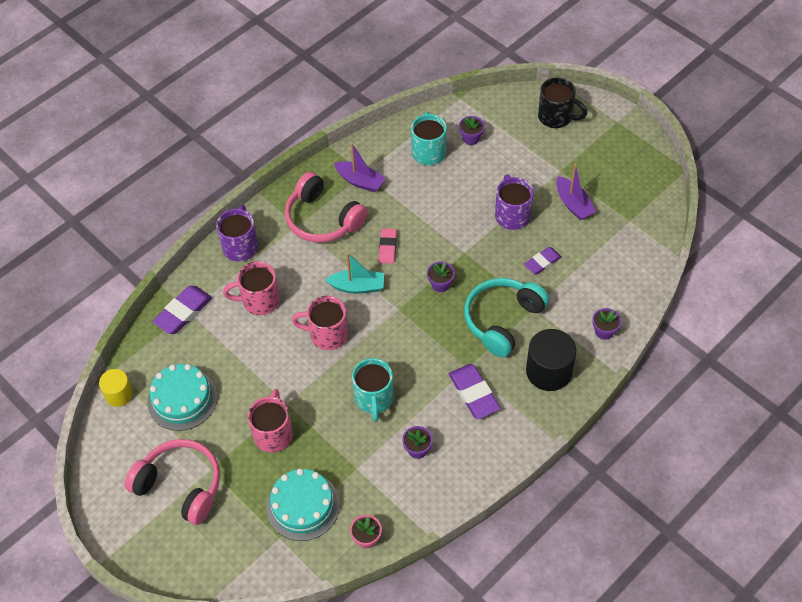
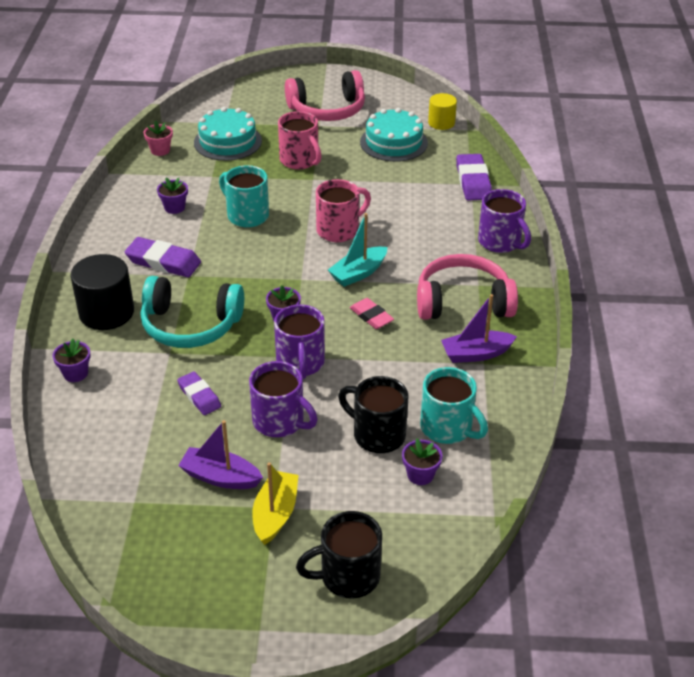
camera: 135 degrees right, 15 degrees down
(259, 300) = (427, 219): pink mug -> none
(464, 244) = (300, 363): none -> purple mug
(468, 172) = (377, 434): none -> black mug
(503, 320) = (190, 325): turquoise headphones -> turquoise headphones turned 105 degrees clockwise
(542, 262) = (199, 396): purple eraser -> purple eraser turned 45 degrees counterclockwise
(562, 166) = (275, 514): none -> yellow boat

